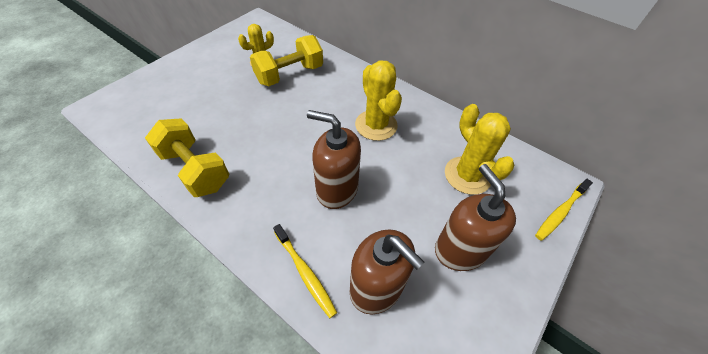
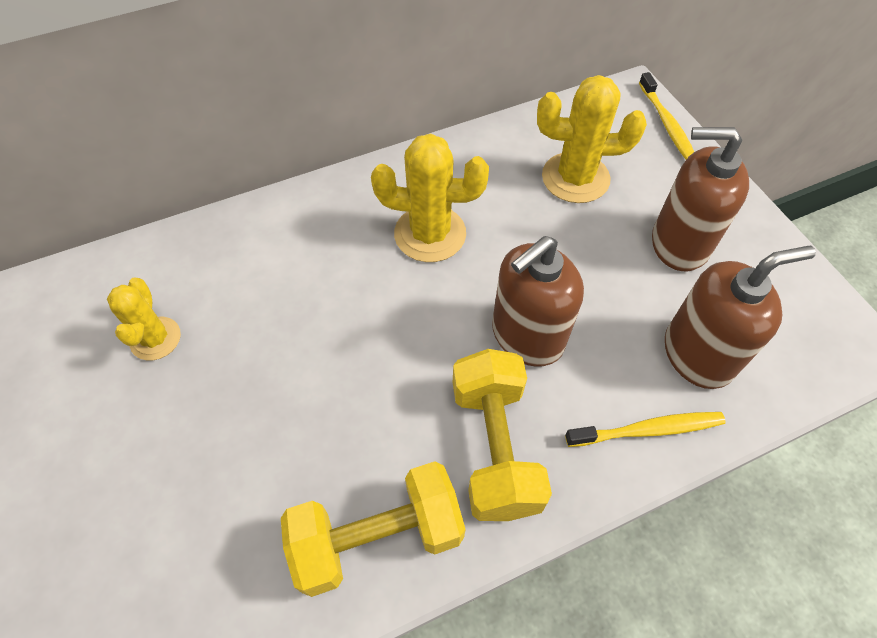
camera: 60 degrees left, 5 degrees up
(289, 74) = (228, 305): yellow dumbbell -> yellow dumbbell (494, 447)

